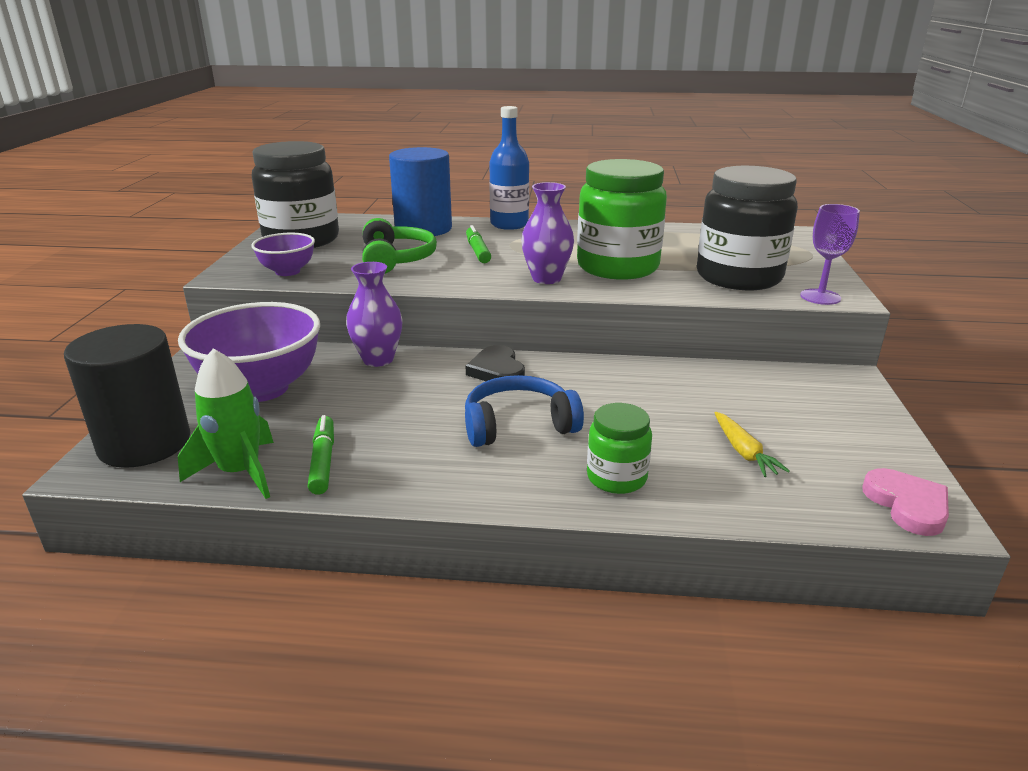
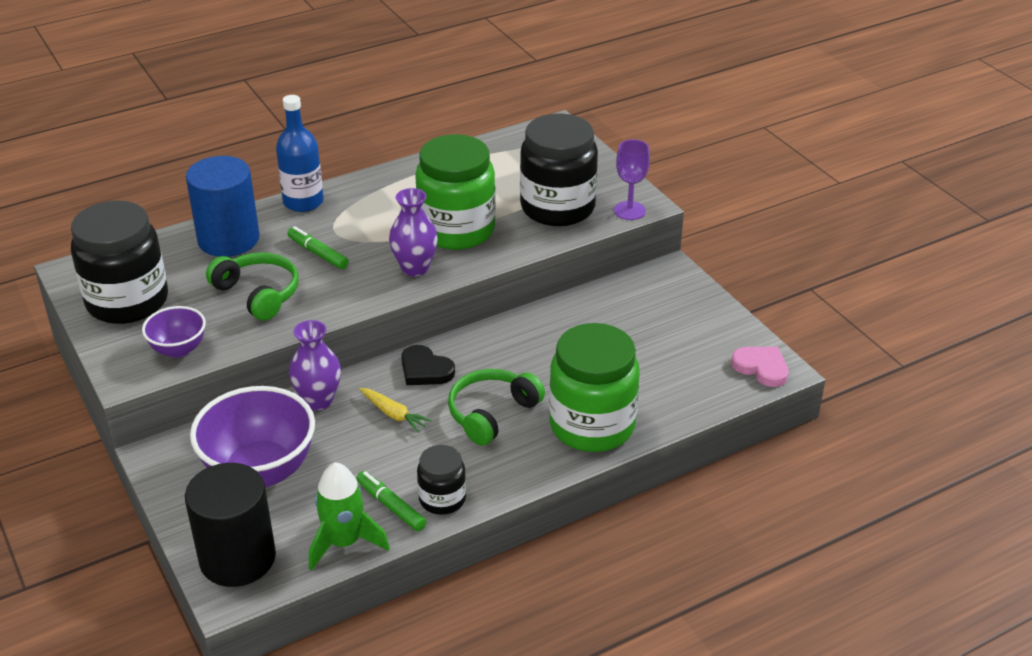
camera: 35 degrees left, 10 degrees up
(377, 477) = (442, 499): none -> black jar
(518, 425) = (492, 413): blue headphones -> green headphones
(616, 478) = (592, 426): green jar -> green jar, size x1.93
(743, 451) = (650, 369): yellow carrot -> yellow carrot (393, 414)

